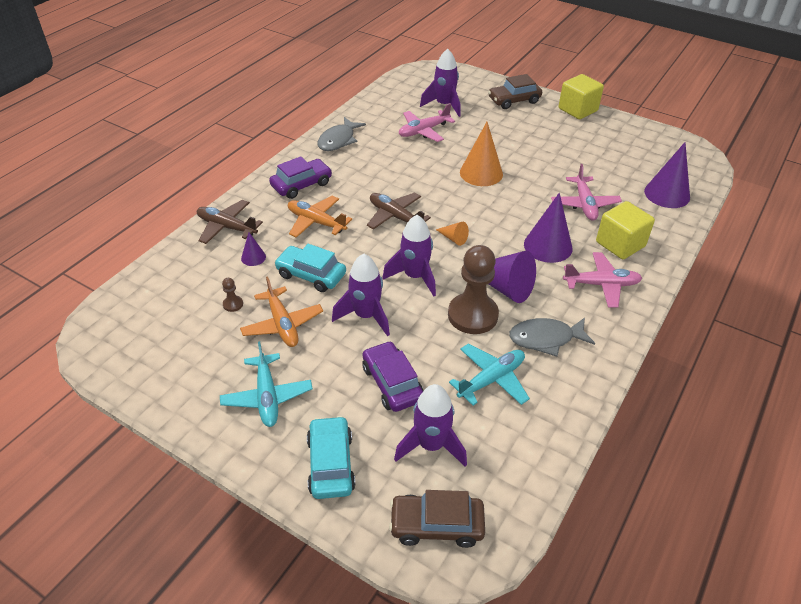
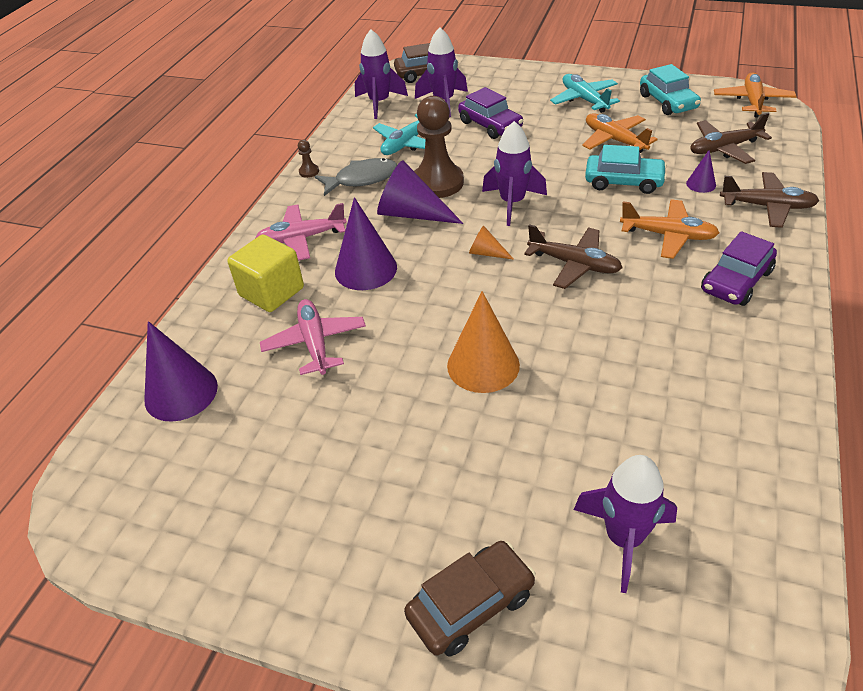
camera: 170 degrees right, 0 degrees up
(107, 340) = (752, 101): none -> orange plane
(198, 288) = (724, 148): none -> brown plane
(233, 304) = (675, 144): brown pawn -> brown pawn (309, 172)
(331, 464) = (510, 81): turquoise car -> turquoise car (667, 102)
(338, 140) = (758, 379): grey fish -> none
(366, 316) = (542, 161): purple rocket -> purple rocket (379, 103)
(423, 131) = (624, 441): pink plane -> none
(577, 110) = (315, 606): yellow cube -> none

